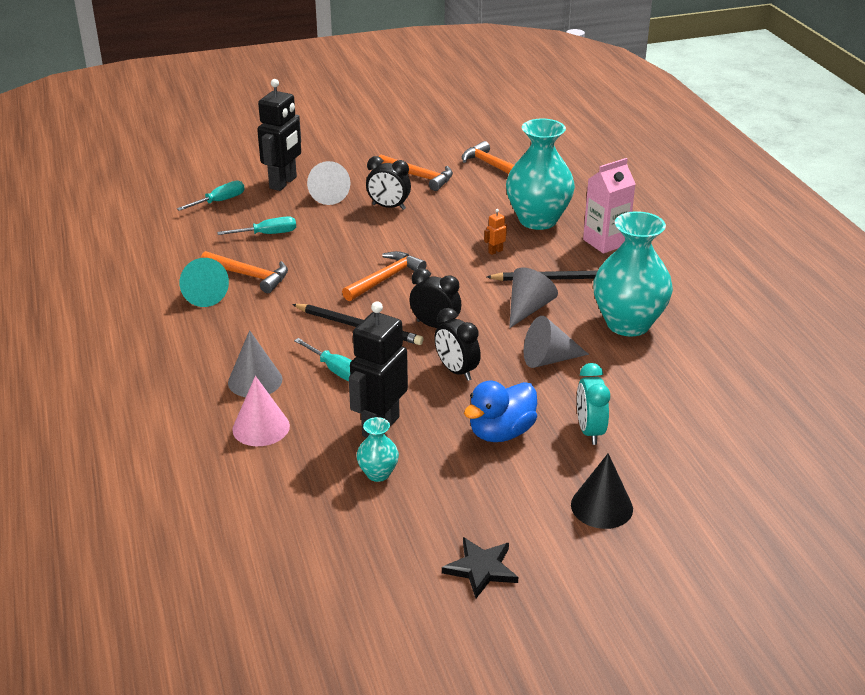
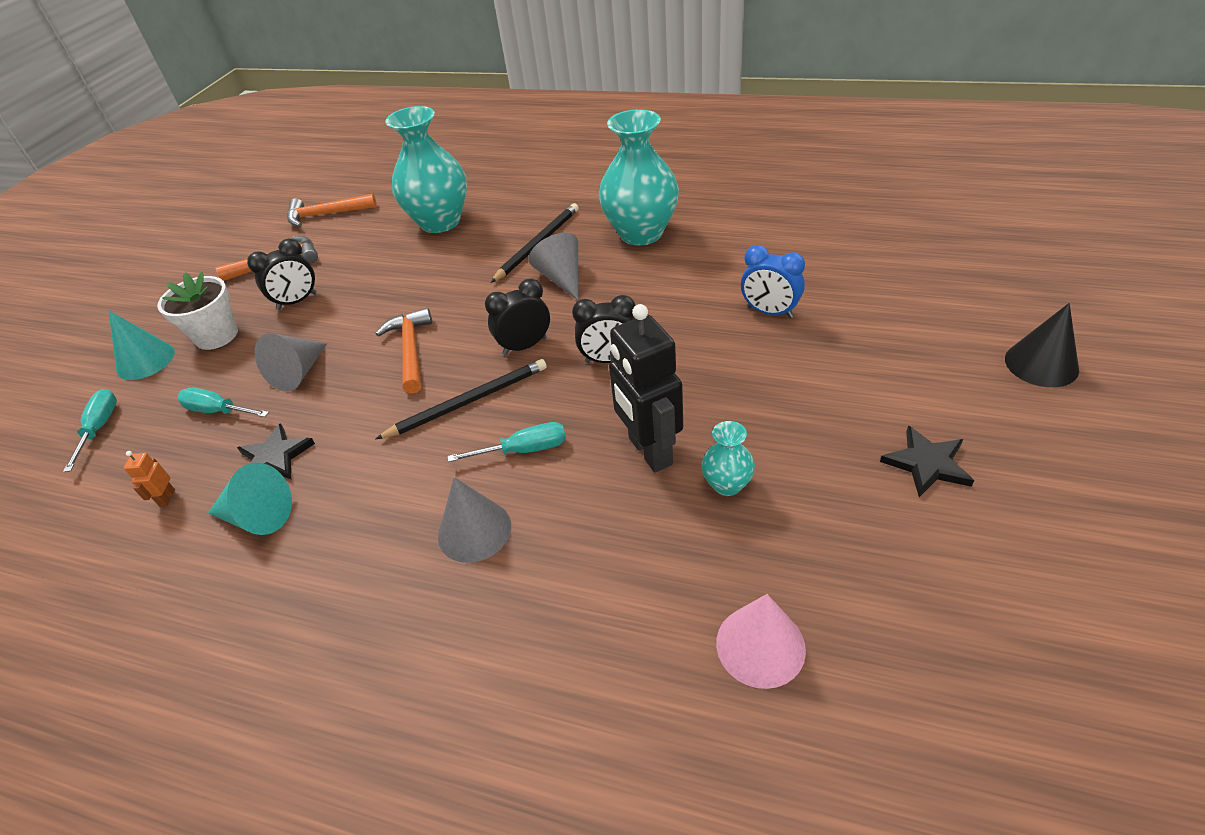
camera: 50 degrees left, 10 degrees up
(249, 276) = (275, 457): orange hammer -> black star
(261, 427) = (566, 559): pink cone -> pink cone (760, 645)
(267, 234) = (218, 411): turquoise screwdriver -> turquoise screwdriver turned 90 degrees counterclockwise
(283, 183) = (145, 360): black robot -> turquoise cone
(328, 195) = (216, 336): white cone -> white flower pot
(495, 251) = (455, 263): orange robot -> orange robot (167, 498)
(501, 432) = (729, 367): blue duck -> none
(548, 359) = (647, 295): grey cone -> grey cone (298, 372)
(589, 431) = (769, 312): turquoise clock -> blue clock
(601, 506) = (880, 347): black cone -> black cone (1041, 364)
(605, 242) = (516, 200): pink carton -> none

